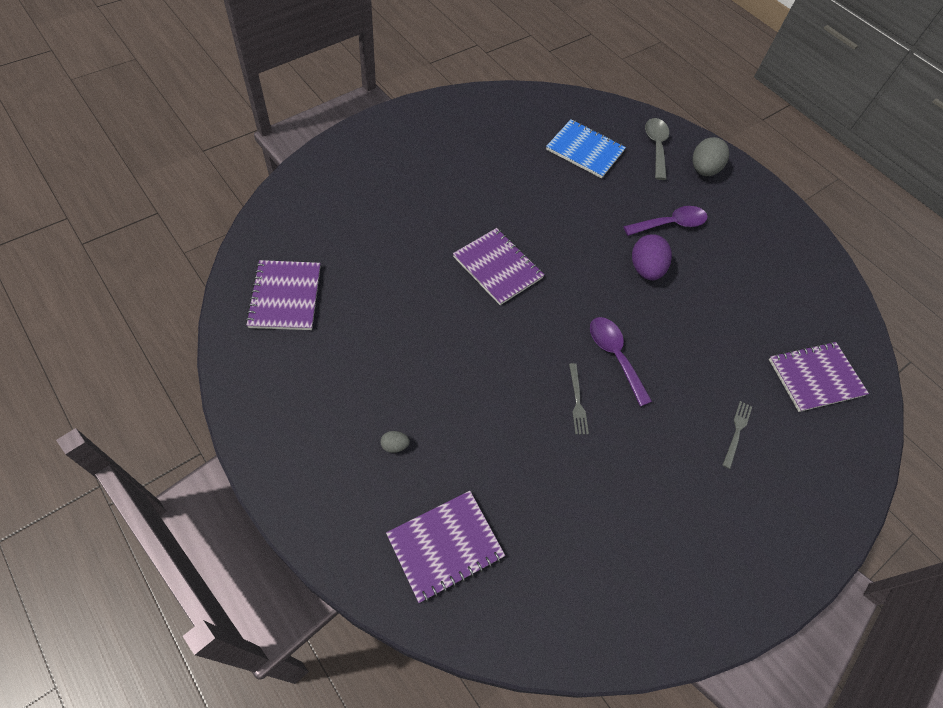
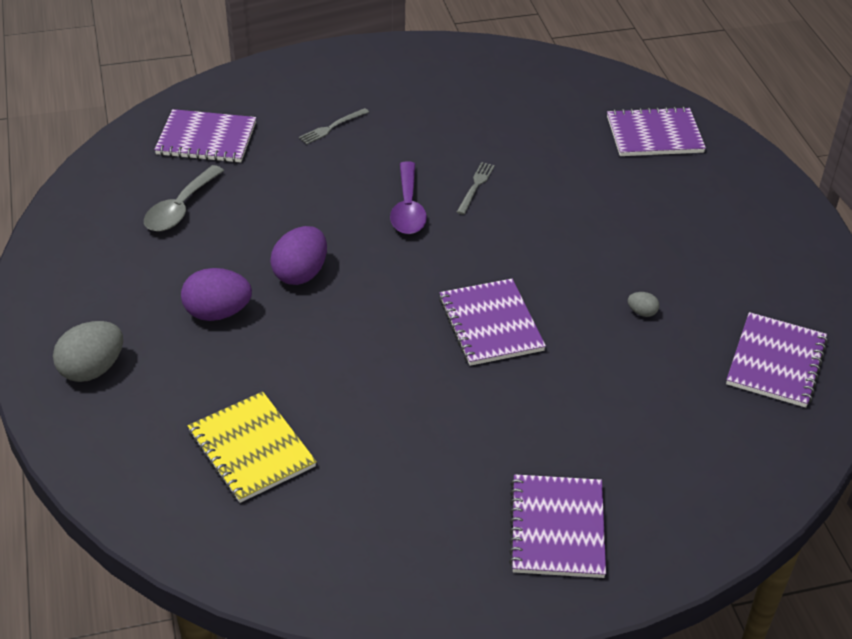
camera: 150 degrees left, 15 degrees down
(394, 445) = (679, 203): grey egg -> grey egg (642, 312)
(401, 151) = (557, 528): none -> purple notebook
(585, 150) = (251, 449): blue notebook -> yellow notebook
(656, 147) = (129, 424): grey spoon -> grey spoon (180, 208)
(670, 224) = (218, 313): purple spoon -> purple egg

